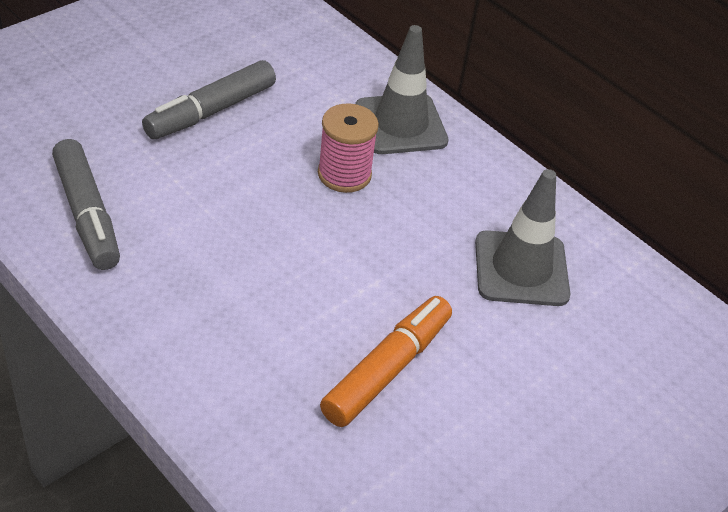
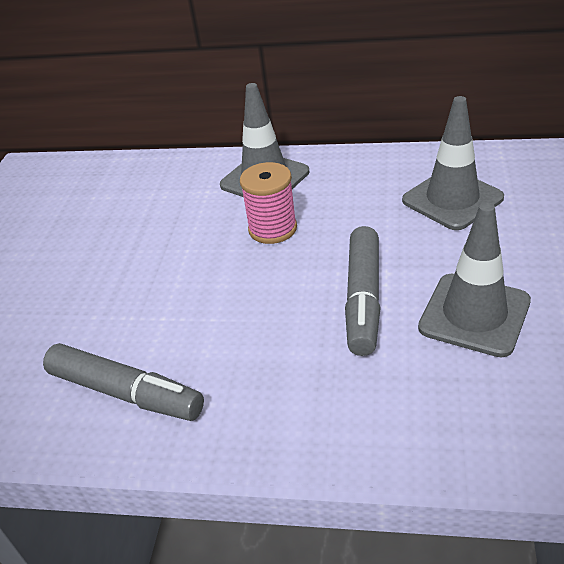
camera: 30 degrees left, 5 degrees down
(210, 111) = (126, 259): grey marker -> grey marker (363, 299)
(387, 369) = (474, 314): orange marker -> grey traffic cone

